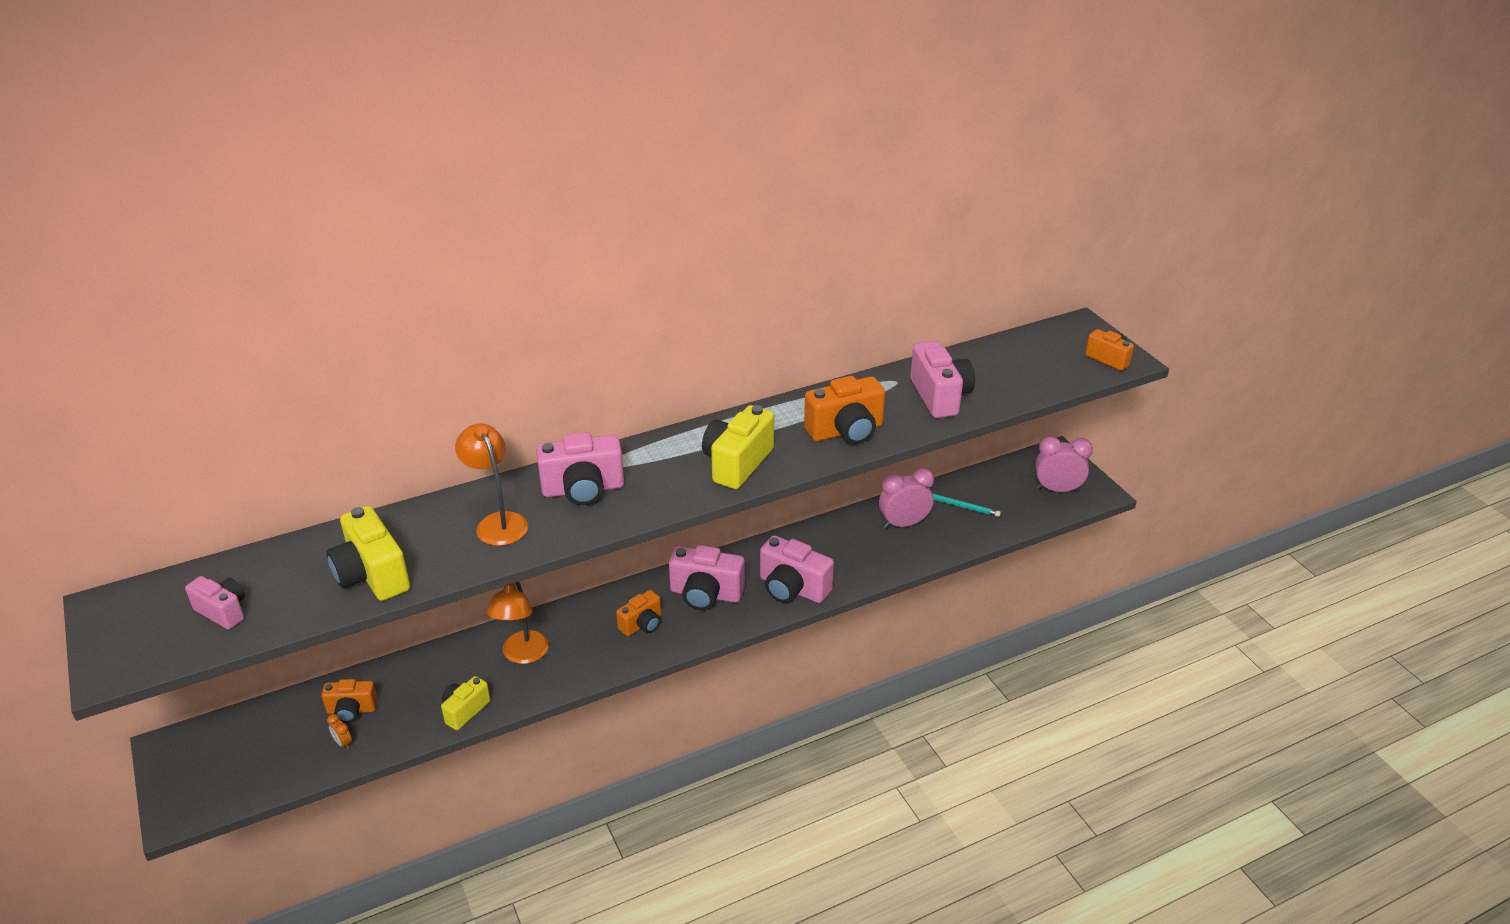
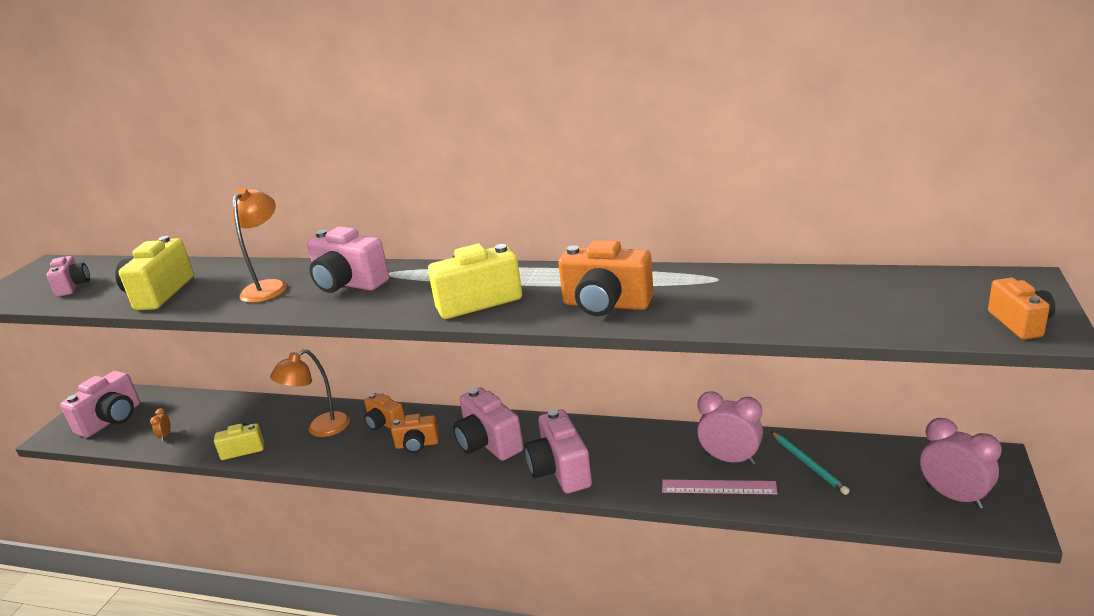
camera: 45 degrees right, 10 degrees down
(352, 710) = (196, 417): orange camera -> orange camera (384, 423)
(917, 548) = (718, 487): none -> pink ruler
(940, 396) = (744, 303): pink camera -> pink camera (112, 420)

